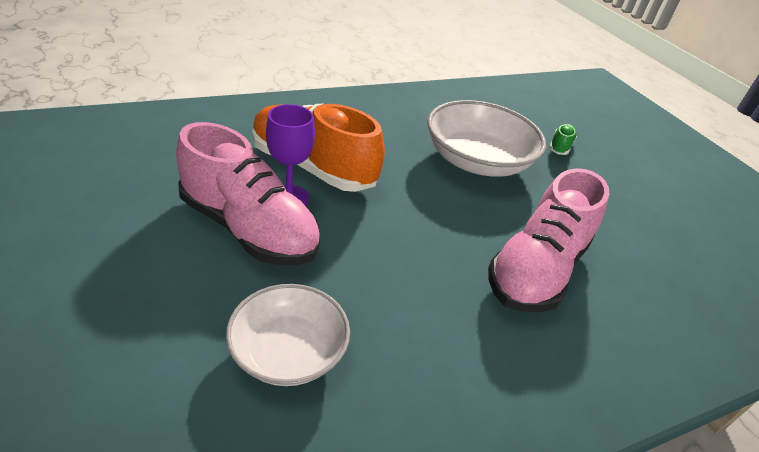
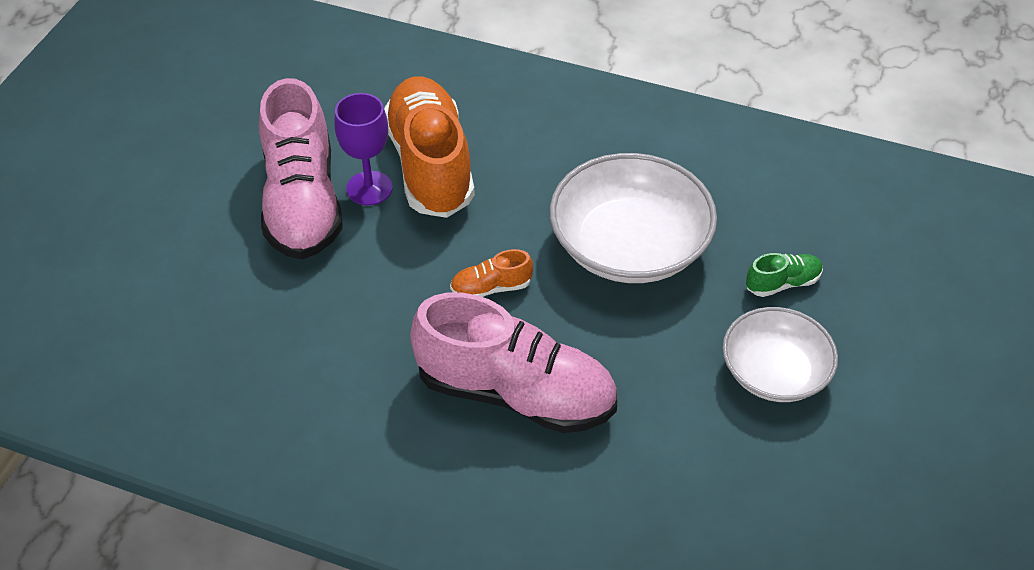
camera: 50 degrees right, 10 degrees up
(288, 351) = (221, 322): white bowl -> white bowl (774, 372)
(442, 218) = (491, 288): none -> orange shoe
(537, 269) = (515, 393): pink shoe -> pink shoe turned 150 degrees counterclockwise

